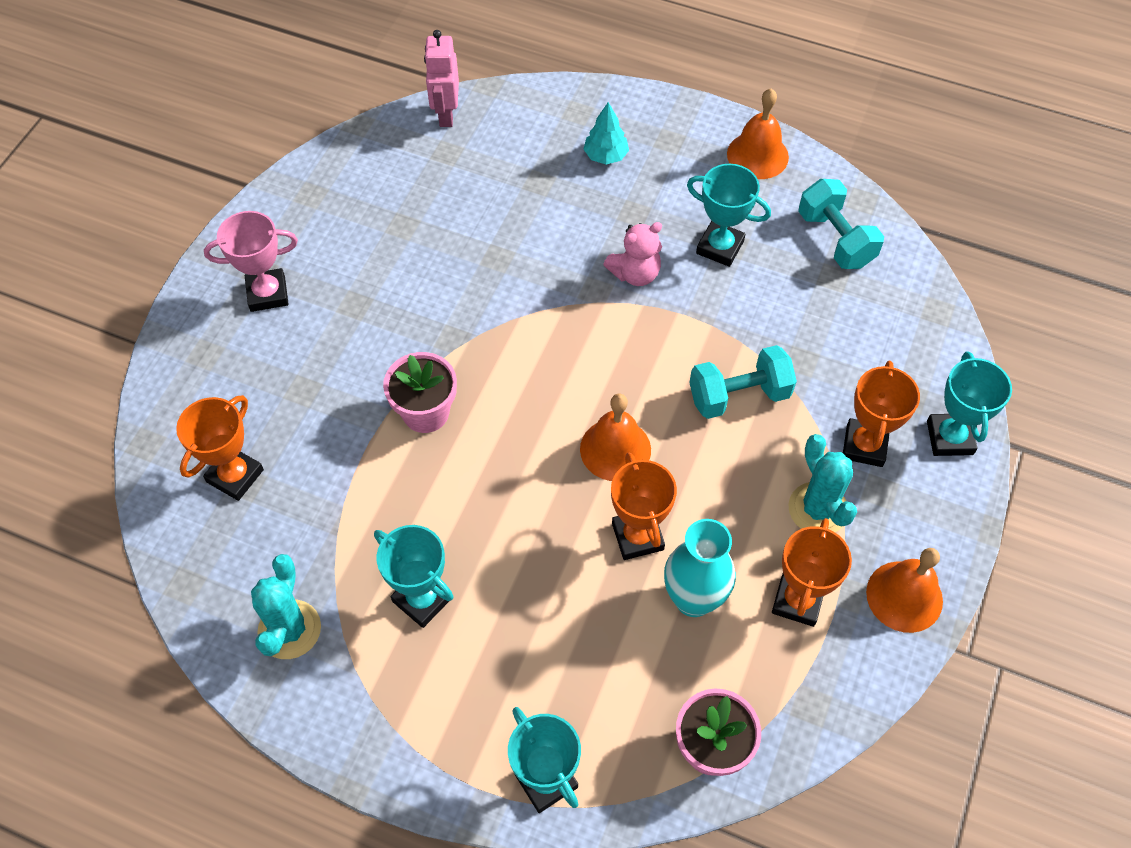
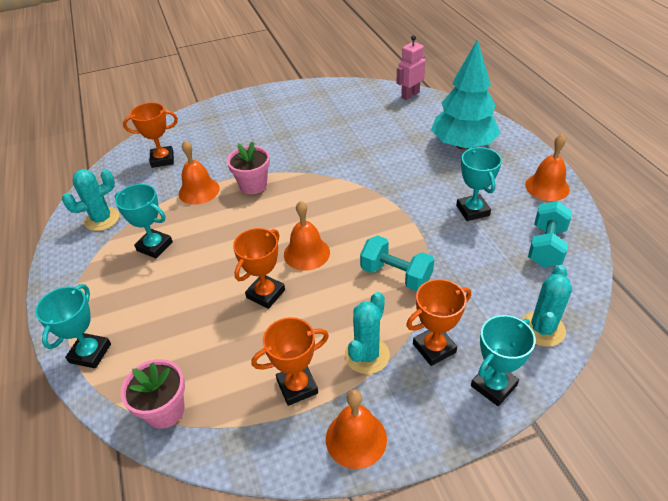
camera: 50 degrees right, 15 degrees down
(267, 293) = (258, 113): pink trophy -> none
(363, 478) = (199, 191): none -> orange bell
(422, 599) = (154, 246): turquoise trophy -> turquoise trophy turned 60 degrees counterclockwise
(606, 156) = (463, 145): turquoise tree -> turquoise tree, size x2.32
(635, 273) = (414, 195): pink teddy bear -> none
(693, 599) = (251, 340): turquoise vase -> none
(926, 342) = (542, 329): none -> turquoise cactus

